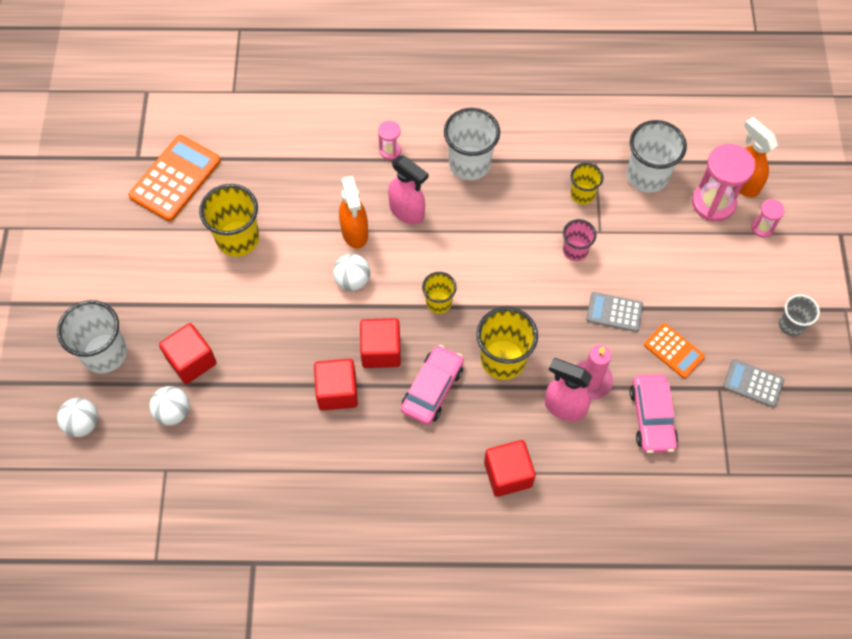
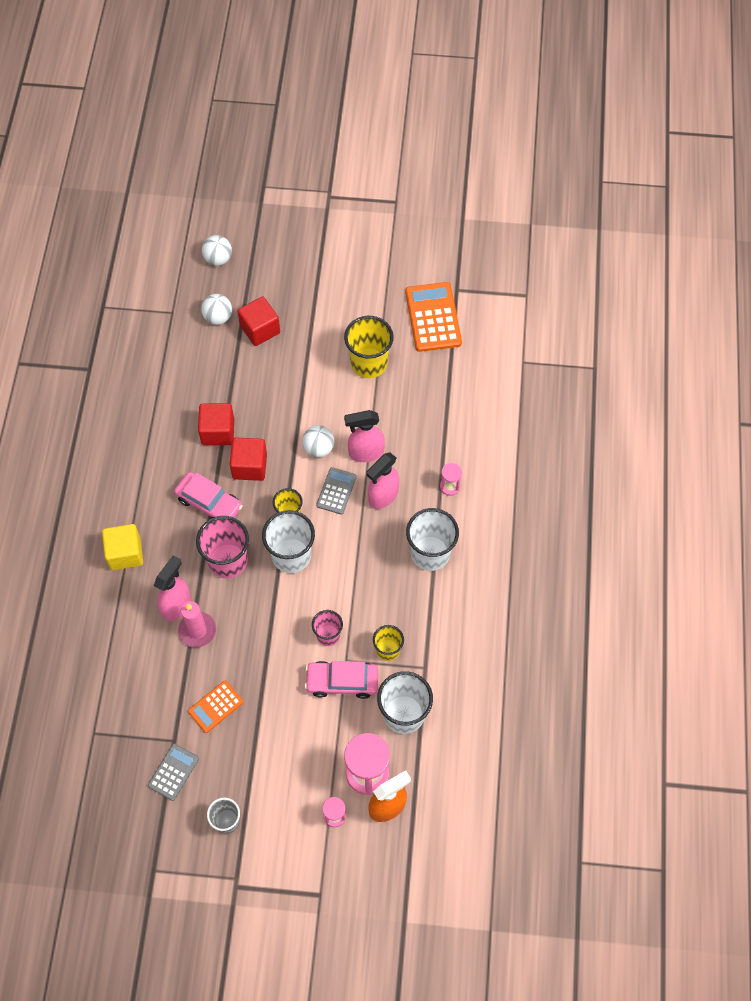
camera: 95 degrees right, 0 degrees up
(105, 353) = (275, 271): white cup -> white cup (291, 555)
(175, 178) = (433, 317): orange calculator -> orange calculator turned 135 degrees counterclockwise
(355, 233) = (365, 452): orange spray bottle -> pink spray bottle
(503, 359) = (228, 561): yellow cup -> pink cup
(508, 474) = (125, 553): red cube -> yellow cube
(614, 312) = (261, 660): grey calculator -> grey calculator (336, 491)
(652, 417) = (155, 677): pink car -> pink car (342, 682)

